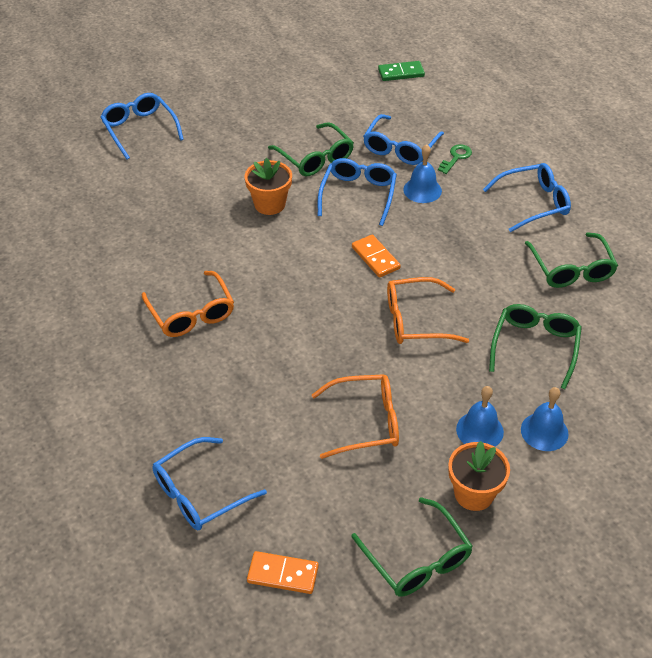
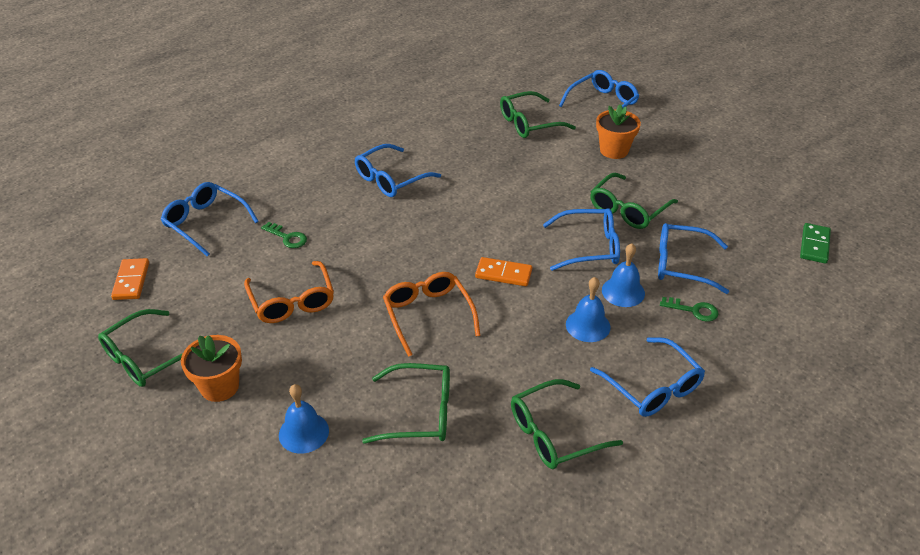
camera: 75 degrees right, 5 degrees down
(145, 188) = (529, 123): none -> green glasses
(191, 314) = (390, 179): orange glasses -> blue glasses
(258, 416) = (287, 237): none -> green key
(269, 204) = (545, 194): orange flower pot -> orange flower pot (614, 150)
(375, 258) = (503, 274): orange domino -> orange domino turned 60 degrees clockwise
(401, 73) = (814, 245): green domino -> green domino turned 45 degrees clockwise
(479, 430) = (296, 381): blue bell -> blue bell (588, 325)

